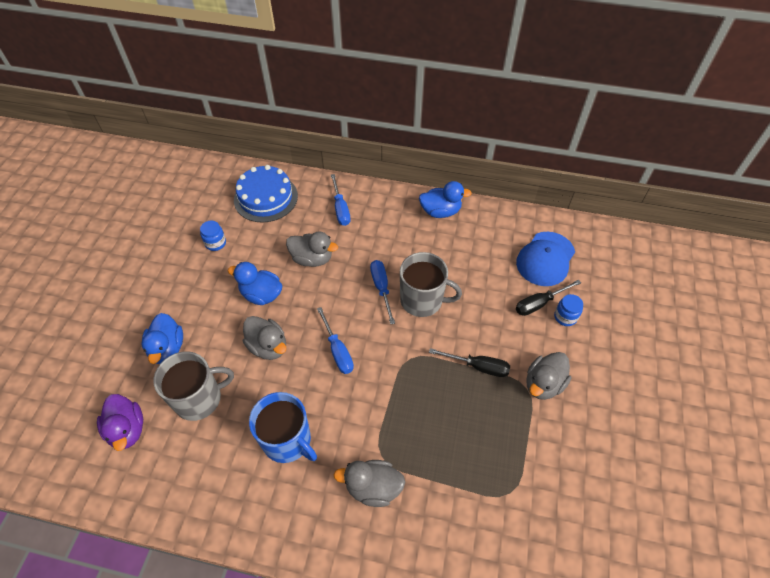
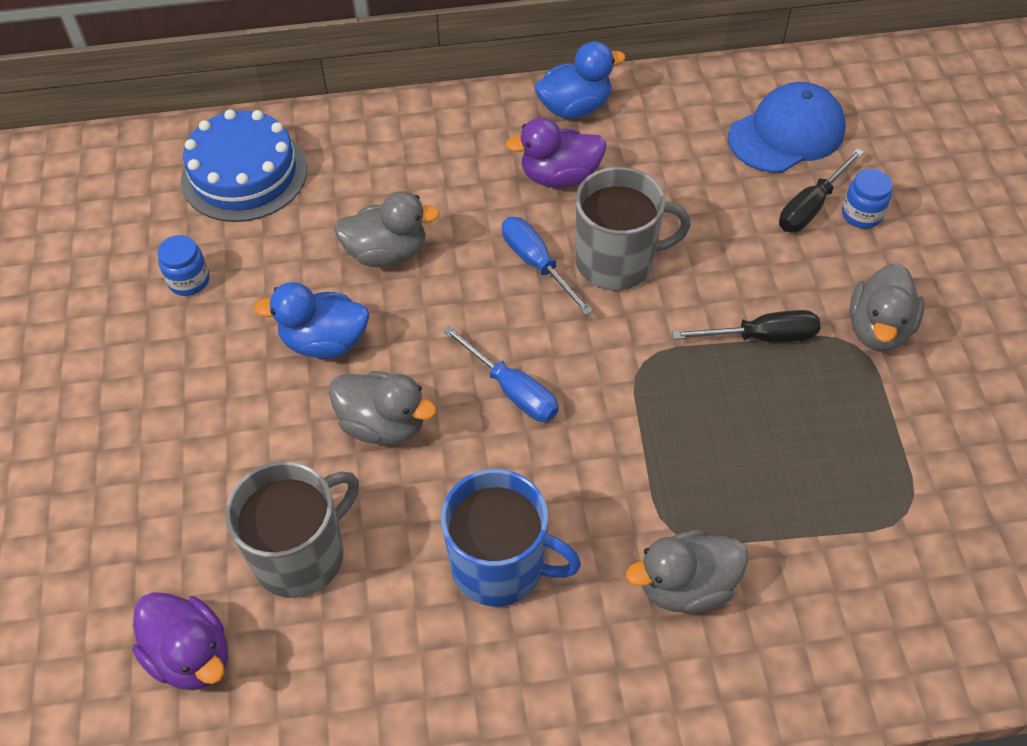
camera: 20 degrees left, 0 degrees up
(167, 348) = (193, 491): blue duck -> none
(340, 209) = (395, 153): blue screwdriver -> none
(415, 246) = (559, 176): none -> purple duck
(545, 259) = (786, 133): blue cap -> blue cap turned 135 degrees counterclockwise

